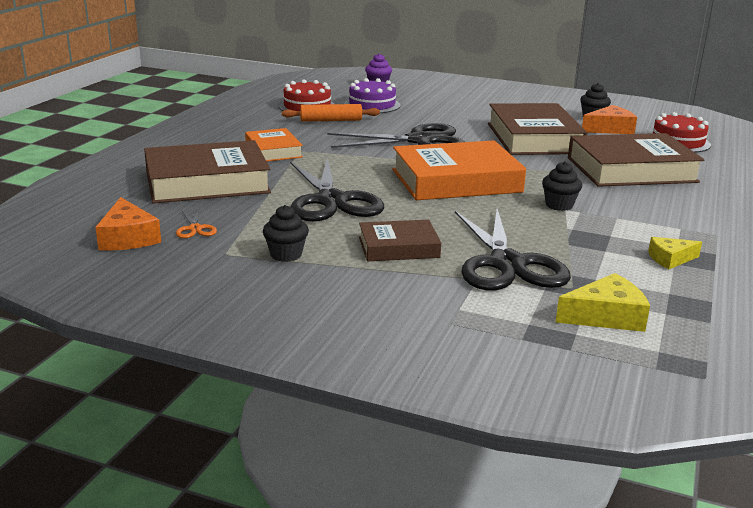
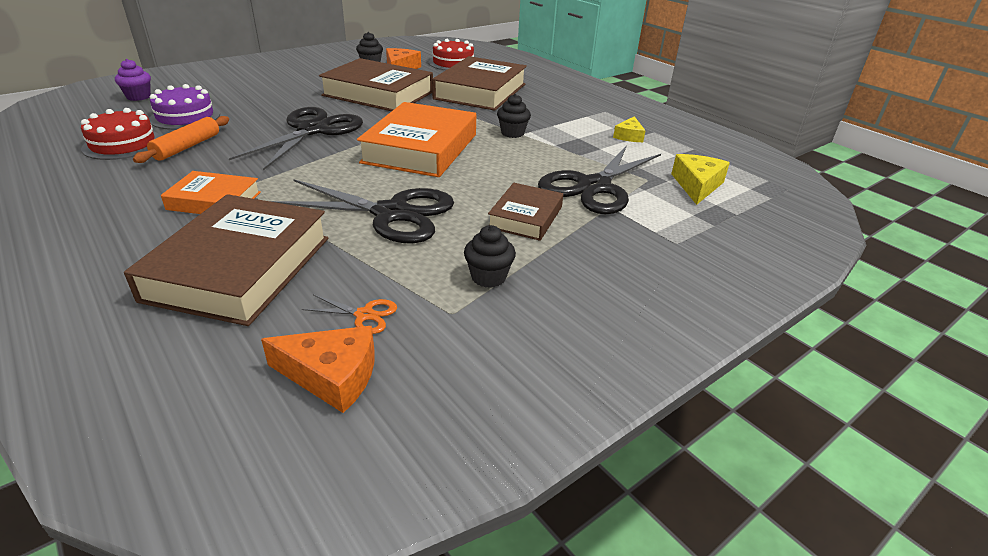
camera: 60 degrees left, 10 degrees up
(507, 264) = (594, 187): black scissors -> black scissors turned 105 degrees clockwise

